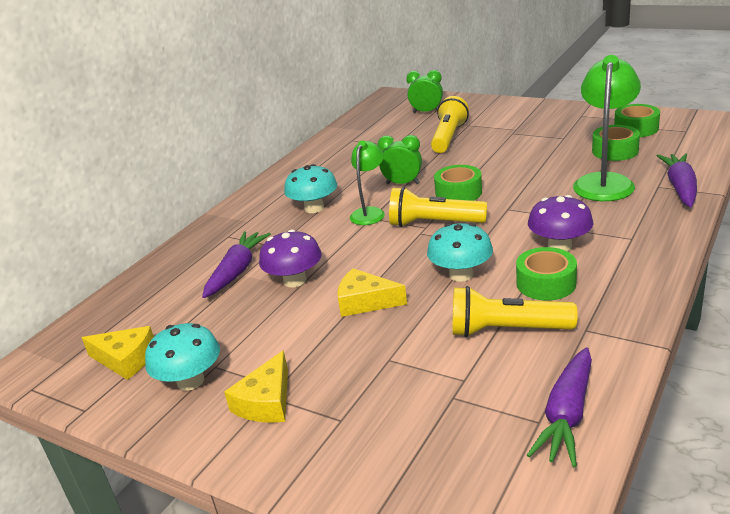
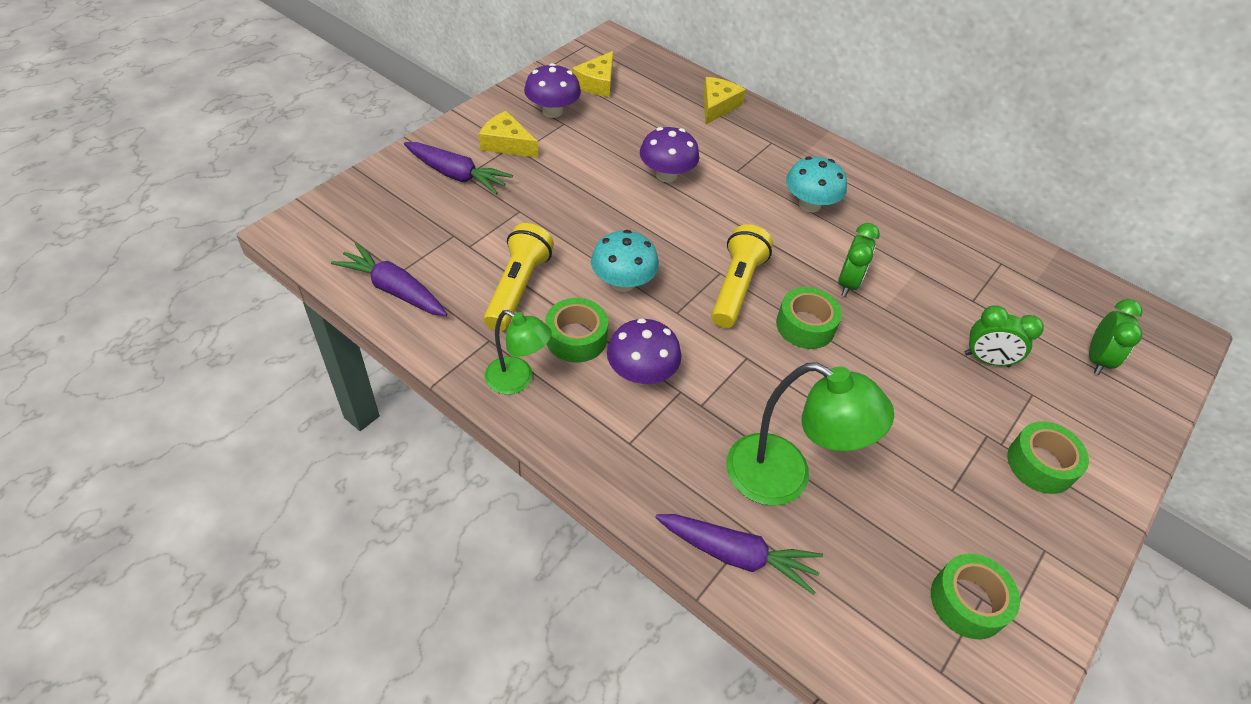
camera: 90 degrees right, 20 degrees up
(190, 381) = (552, 111): turquoise mushroom -> purple mushroom
(237, 271) = (700, 143): purple carrot -> purple carrot (457, 175)
(365, 302) = (609, 212): yellow cheese -> yellow cheese (717, 106)
(370, 212) = (782, 244): green lamp -> green lamp (517, 380)
(449, 137) = (986, 360): yellow flashlight -> green clock
(615, 151) = (884, 533): green tape -> green tape (1040, 464)

